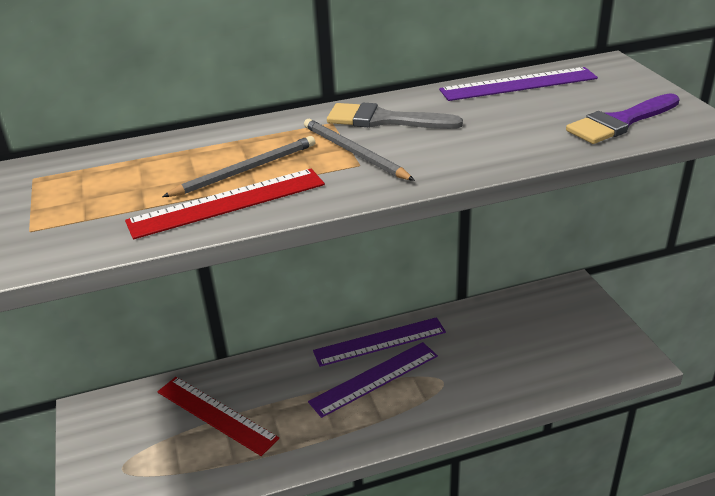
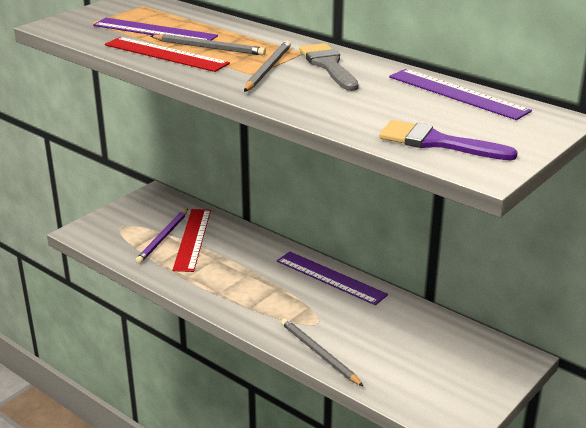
camera: 55 degrees right, 5 degrees down
(187, 439) = (163, 238): none -> purple pencil
(374, 378) = (288, 289): purple ruler -> purple ruler (154, 31)
(491, 400) = (319, 353): none -> grey pencil

